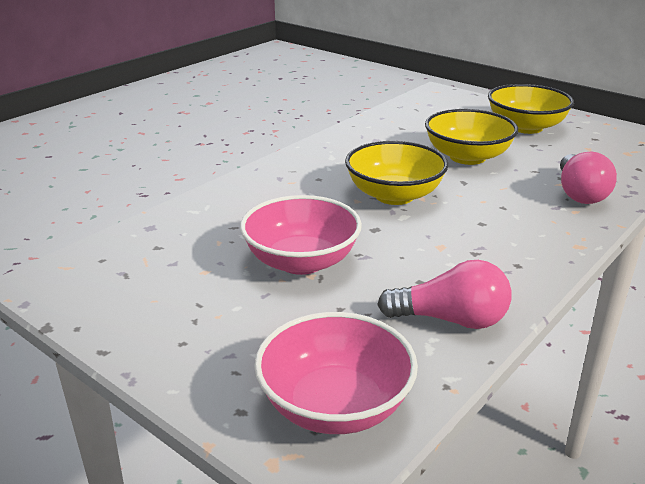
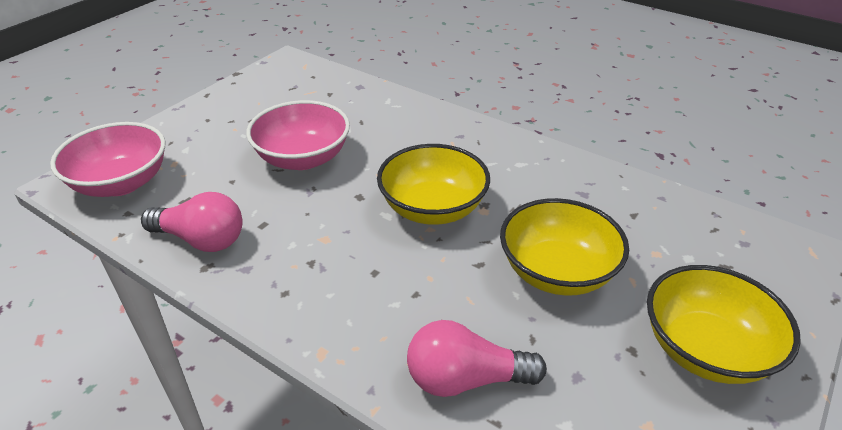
camera: 85 degrees right, 10 degrees up
(450, 319) = (201, 239): pink light bulb -> pink light bulb turned 75 degrees counterclockwise

